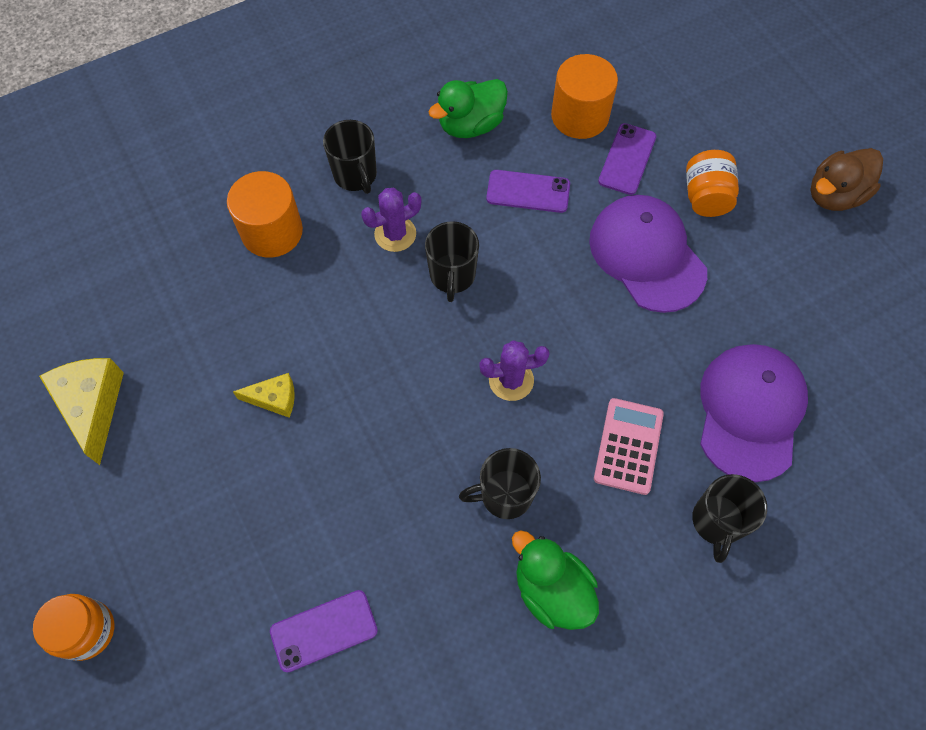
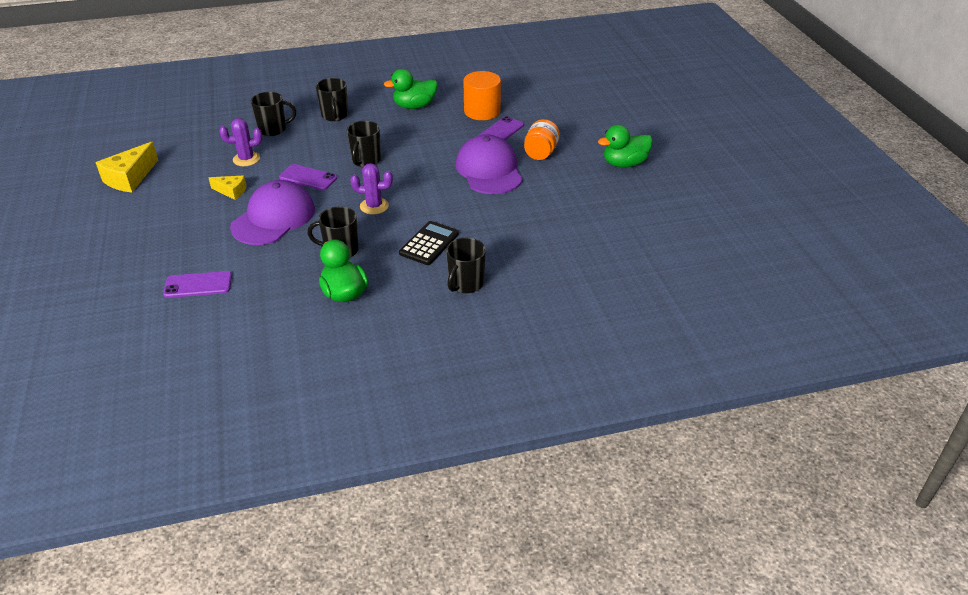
camera: 15 degrees right, 25 degrees down
(86, 630) = (67, 260): orange jar -> none
(92, 406) = (130, 178): yellow cheese -> yellow cheese turned 150 degrees counterclockwise
(272, 231) = (273, 129): orange cylinder -> black mug
(395, 234) = (343, 140): purple cactus -> purple cactus (246, 159)
(528, 192) = (432, 135): purple phone -> purple phone (308, 178)
(628, 446) = (429, 244): pink calculator -> black calculator
(750, 412) = (515, 242): purple cap -> purple cap (273, 218)
(834, 195) = (624, 164): brown duck -> green duck

